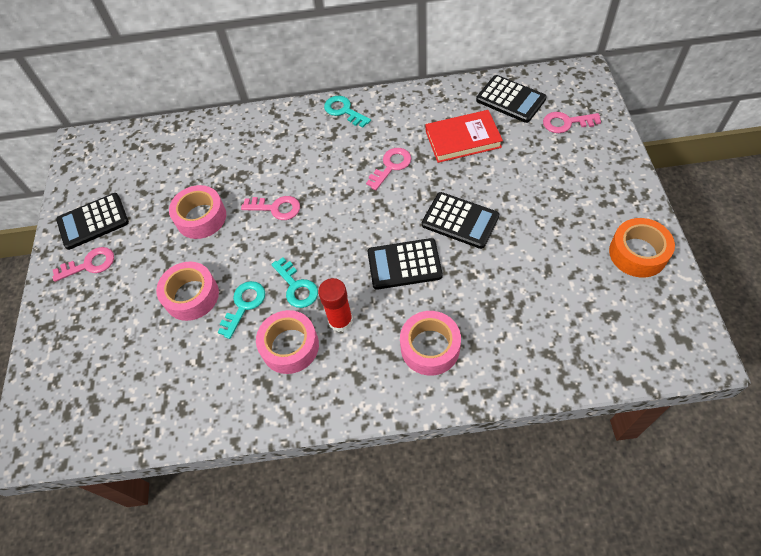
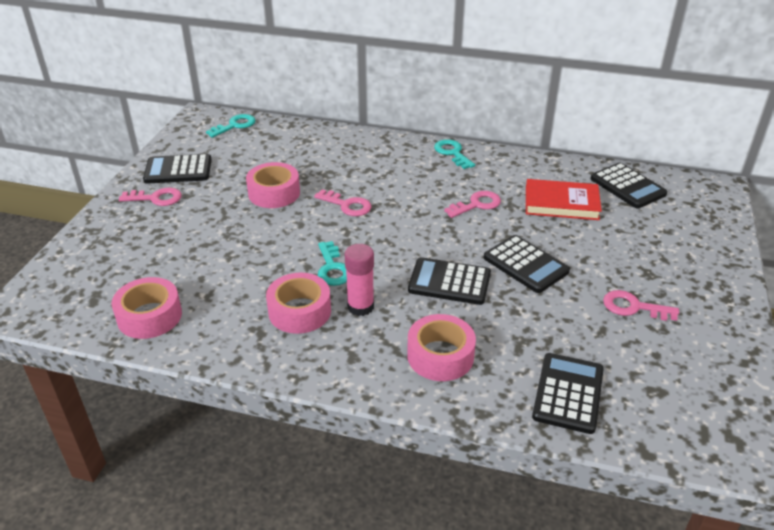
camera: 15 degrees right, 20 degrees down
(191, 296) = (231, 246): pink tape -> pink tape (149, 316)
(244, 305) = (275, 267): turquoise key -> turquoise key (235, 125)
(340, 321) = (360, 307): red glue stick -> pink glue stick
(546, 345) = (568, 393): none -> black calculator
(566, 123) = (680, 219): pink key -> pink key (633, 307)
(637, 253) = (713, 347): orange tape -> none

